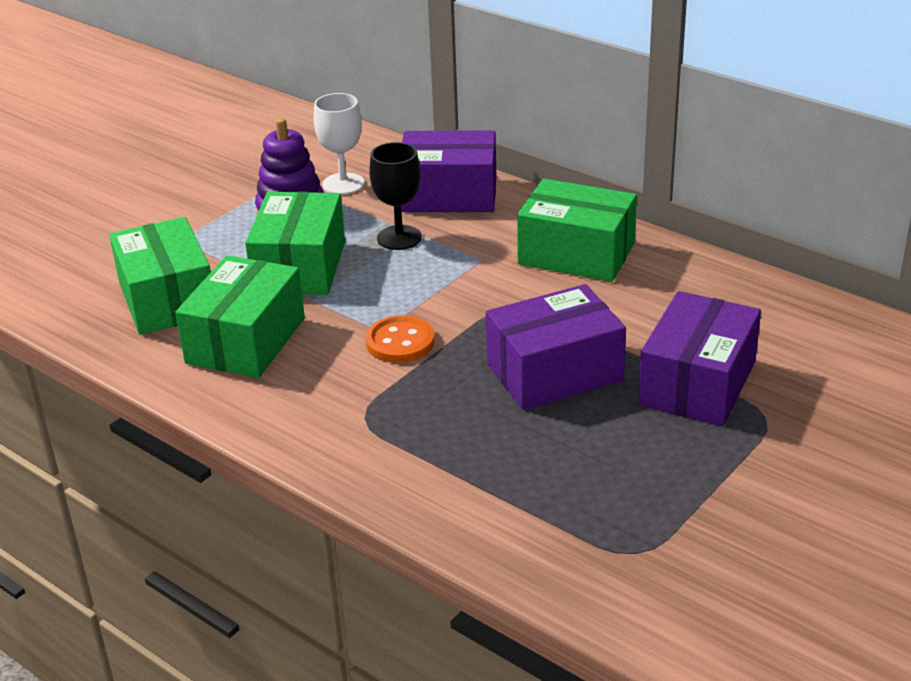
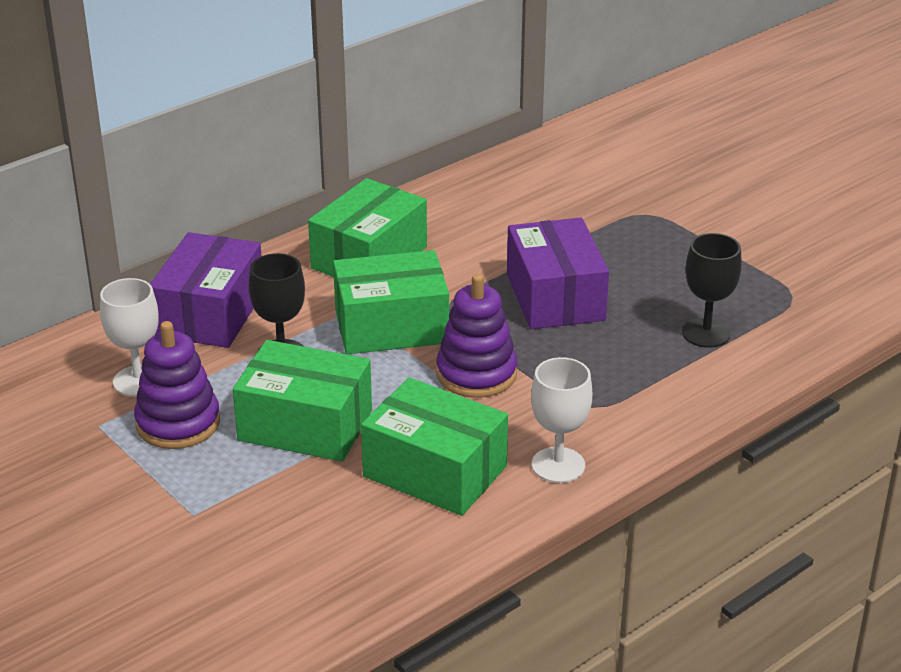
camera: 80 degrees left, 0 degrees up
(167, 299) = (326, 526): green box -> green box (391, 326)
(264, 408) = (558, 465): none -> white goblet
(400, 342) = (476, 374): orange button -> purple stacking toy
(525, 485) = (706, 333): none -> black goblet
(697, 383) = (594, 234): purple box -> none

